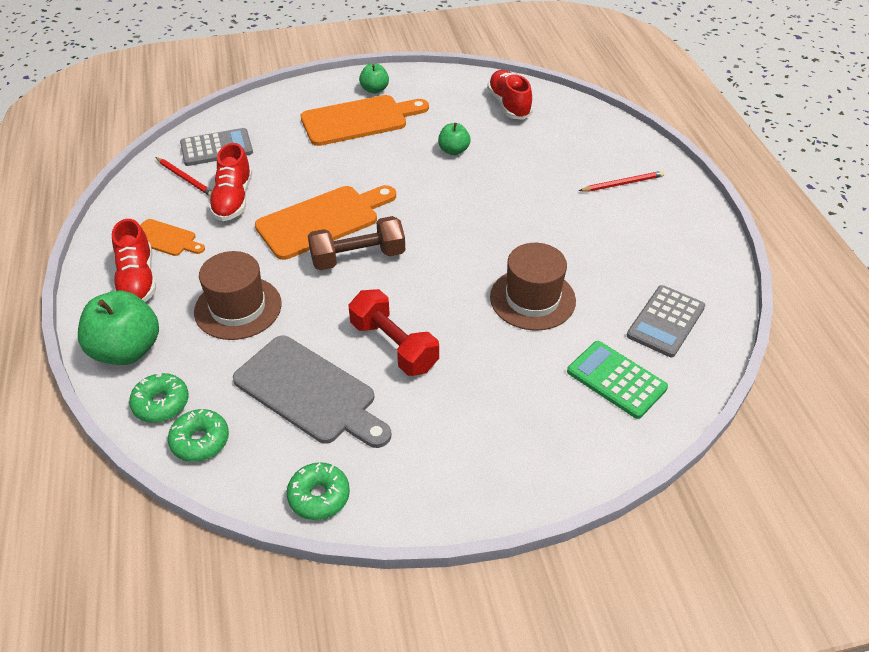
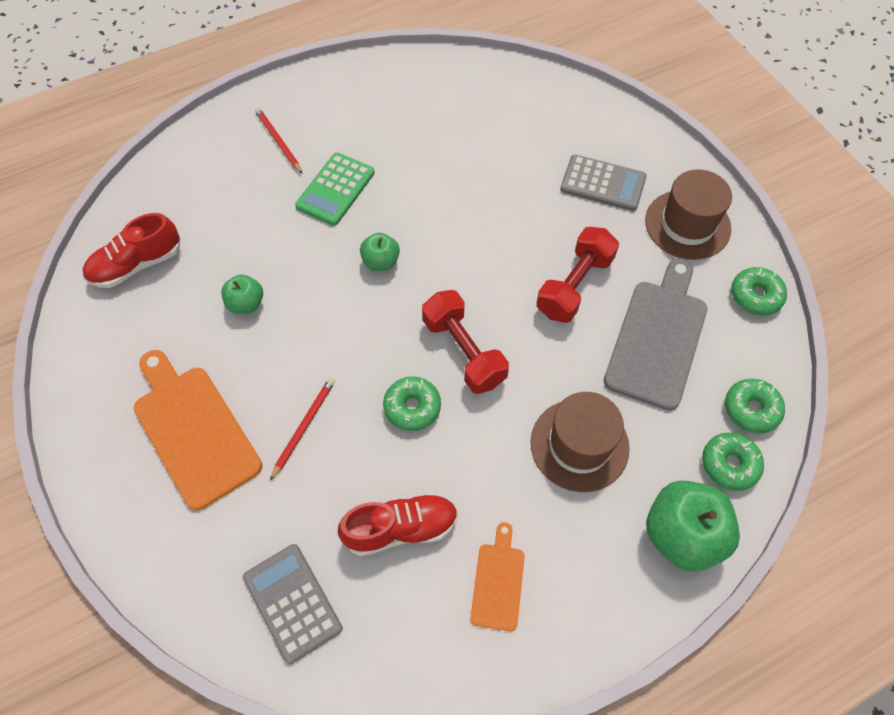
camera: 105 degrees left, 15 degrees up
(138, 280) = (579, 579): red shoe -> none
(185, 178) = (371, 615): red pencil -> red pencil (304, 427)
(322, 220) = (412, 407): orange cutting board -> green donut
(358, 257) = (463, 351): brown dumbbell -> red dumbbell
(374, 89) = (113, 432): green apple -> green apple (381, 262)
(532, 299) = (474, 190): brown hat -> brown hat (687, 224)
(616, 380) = (548, 122): green calculator -> green calculator (335, 189)
(665, 321) = (468, 96): grey calculator -> grey calculator (603, 183)

